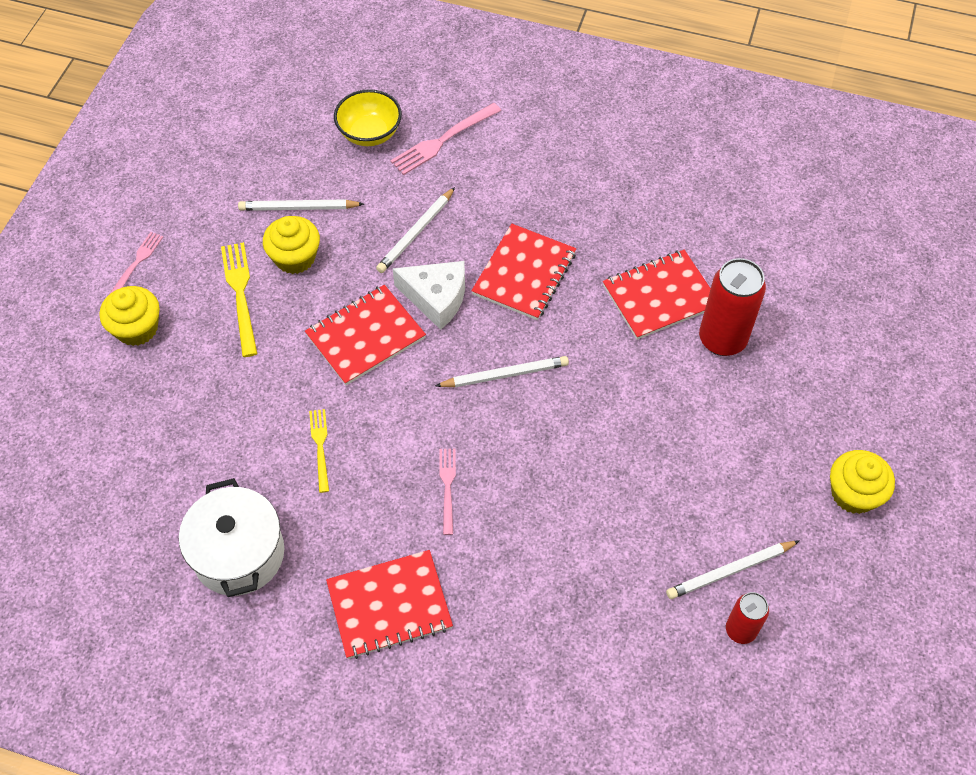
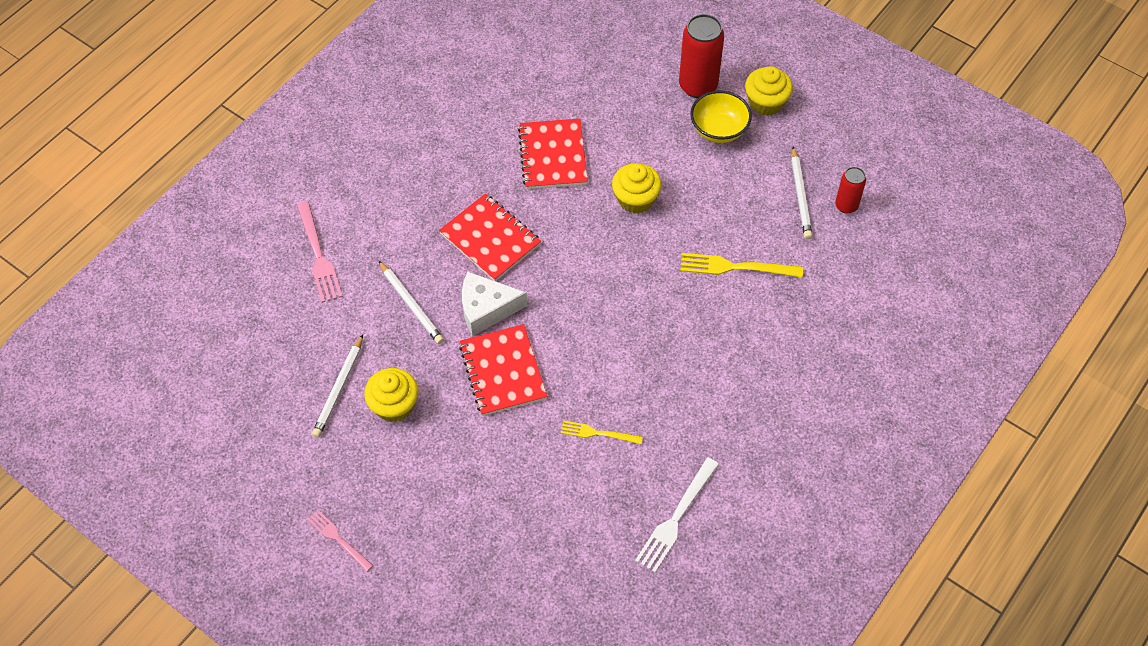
camera: 70 degrees left, 0 degrees up
(137, 328) = (415, 553): yellow cupcake -> yellow cupcake (636, 199)
(239, 554) = (676, 518): white pot -> white fork
(240, 294) = (414, 459): yellow fork -> yellow fork (735, 267)
(369, 133) = (280, 310): yellow bowl -> yellow bowl (719, 130)
(389, 606) = (757, 420): red notebook -> none
(436, 298) = (486, 309): white cheese -> white cheese turned 135 degrees counterclockwise
(447, 487) = (669, 352): pink fork -> none
(505, 374) = (582, 282): white pencil -> none
(722, 339) = (609, 131): red can -> red can (698, 86)

